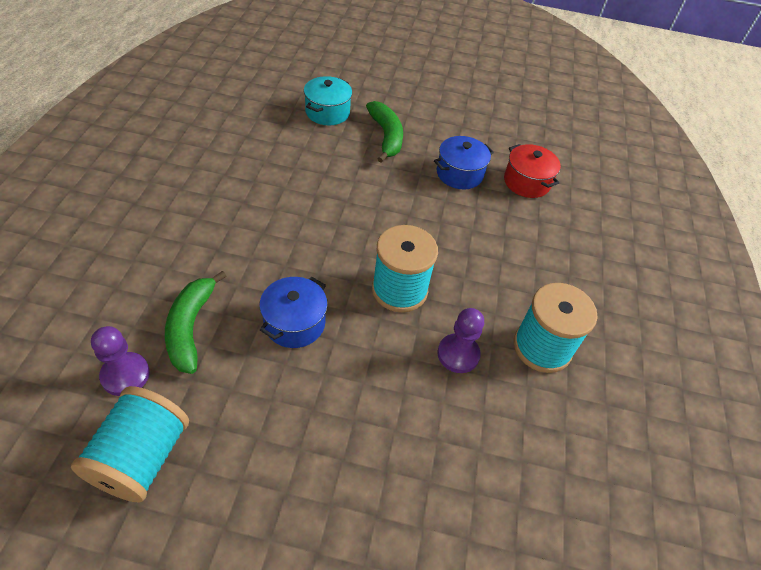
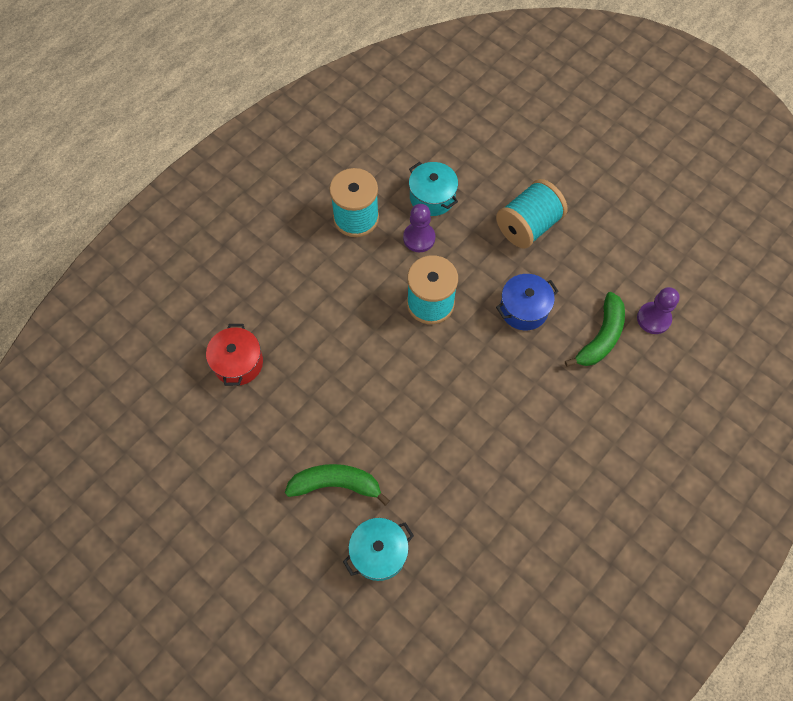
camera: 145 degrees left, 15 degrees up
(141, 457) = (651, 260): turquoise spool -> turquoise spool (528, 226)
(386, 136) = (336, 484): green banana -> green banana turned 75 degrees clockwise
(459, 174) = (295, 400): blue pot -> none
(479, 415) = (432, 197): none -> turquoise pot

